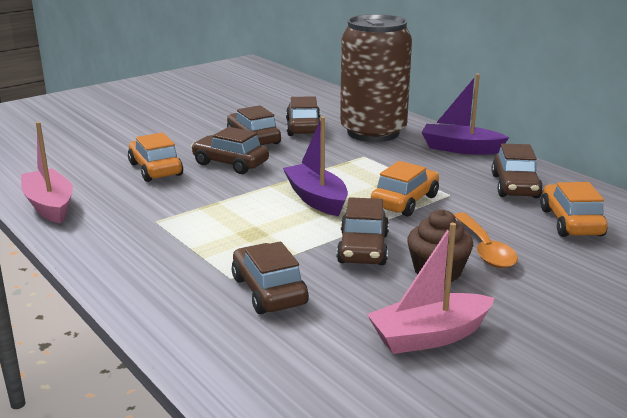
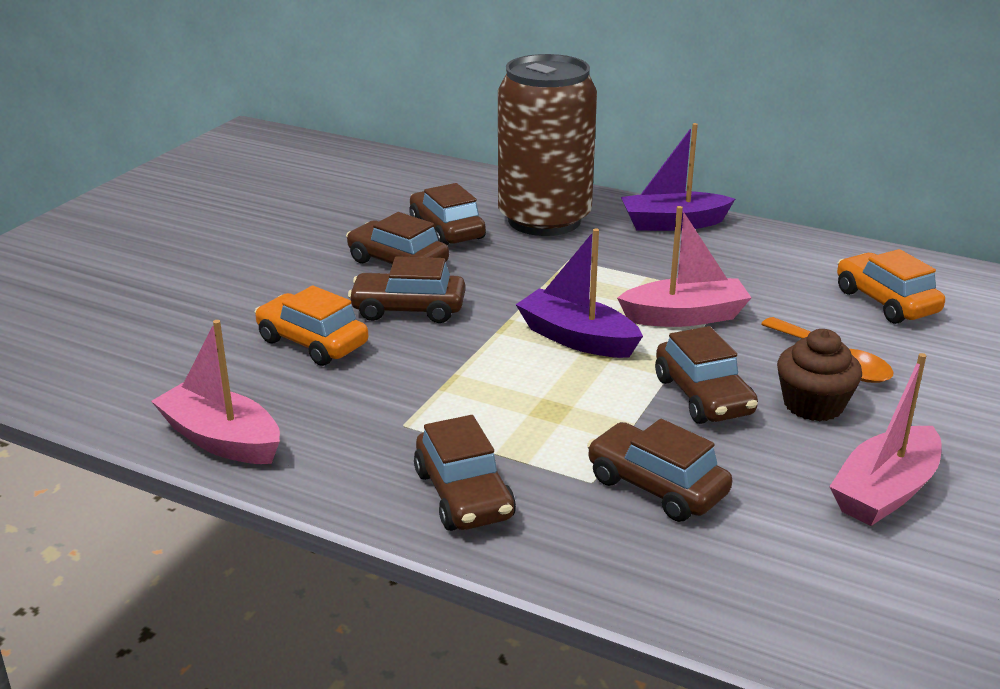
camera: 25 degrees left, 5 degrees up
(405, 201) = (684, 316): orange car -> pink boat
(515, 186) = (784, 265): brown car -> brown car (463, 495)

